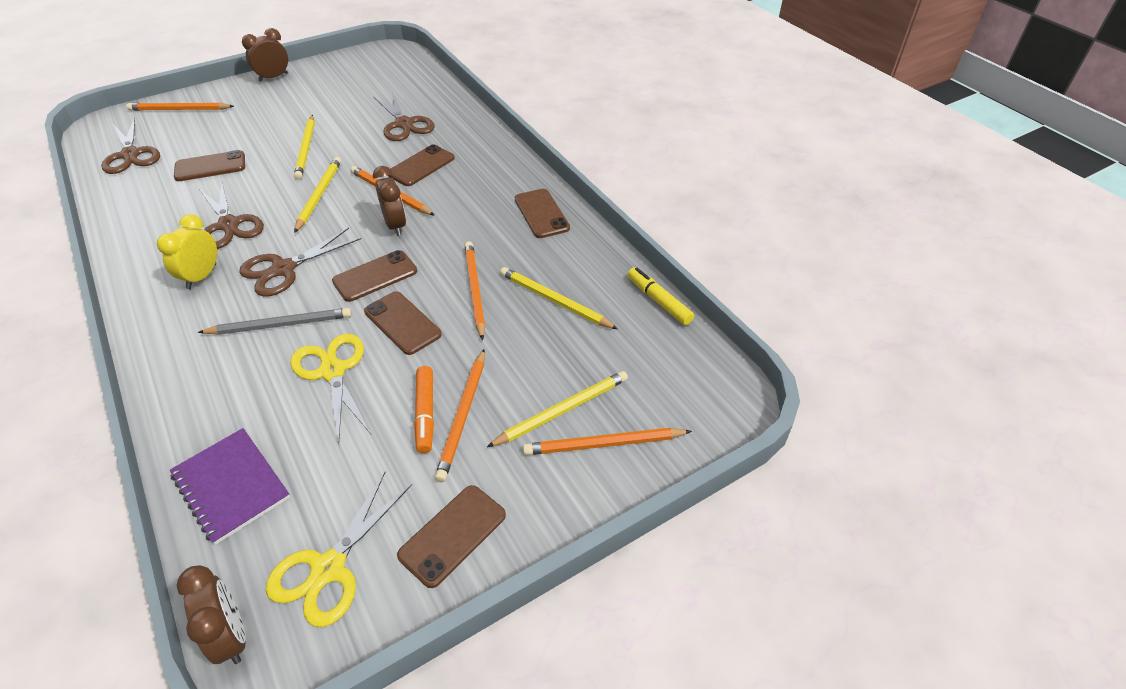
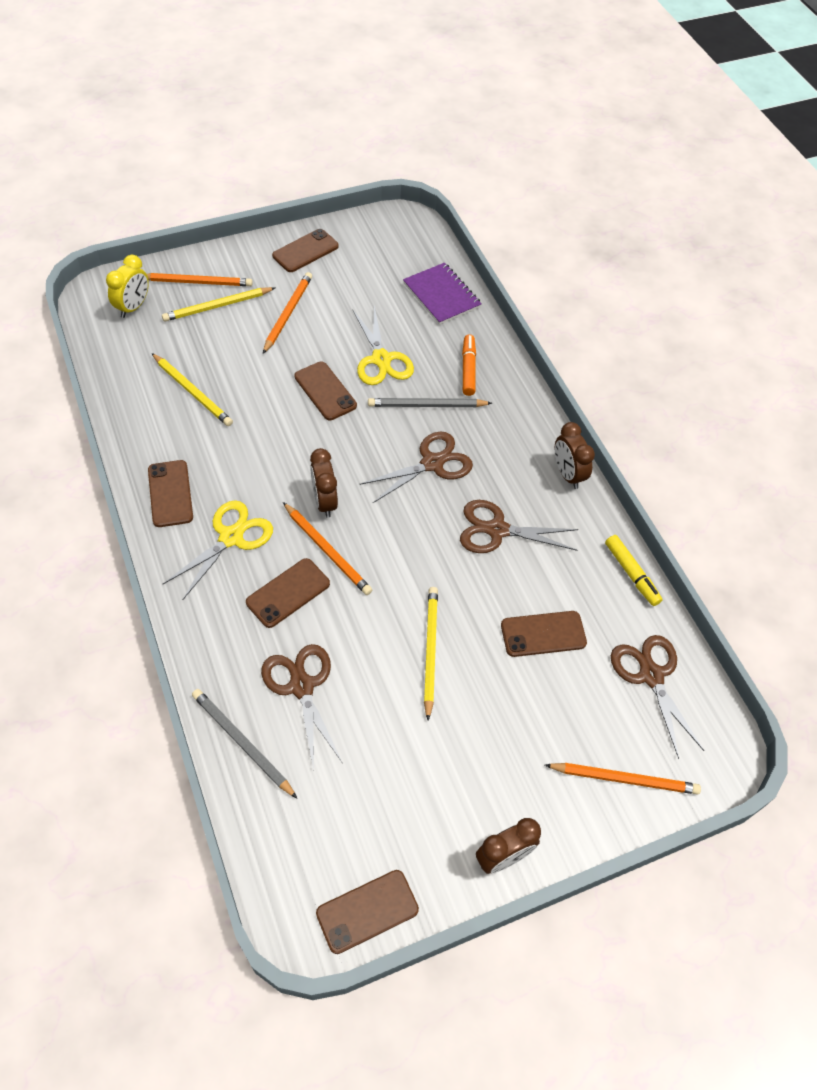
camera: 175 degrees left, 10 degrees up
(202, 276) = (507, 467): yellow clock -> yellow clock (133, 307)
(229, 225) = (497, 530): brown scissors -> brown scissors turned 60 degrees counterclockwise
(231, 635) = (426, 229): brown clock -> brown clock (567, 474)
(319, 195) = (407, 560): yellow pencil -> none
(329, 568) = (377, 247): yellow scissors -> yellow scissors (231, 537)
(375, 276) = (347, 442): brown phone -> brown phone (367, 911)
(425, 413) = (314, 319): orange marker -> orange marker (468, 369)
(441, 99) = (242, 743): none -> grey pencil
(474, 290) = (259, 413): orange pencil -> none
(658, 301) = (104, 377): yellow marker -> yellow marker (631, 573)

